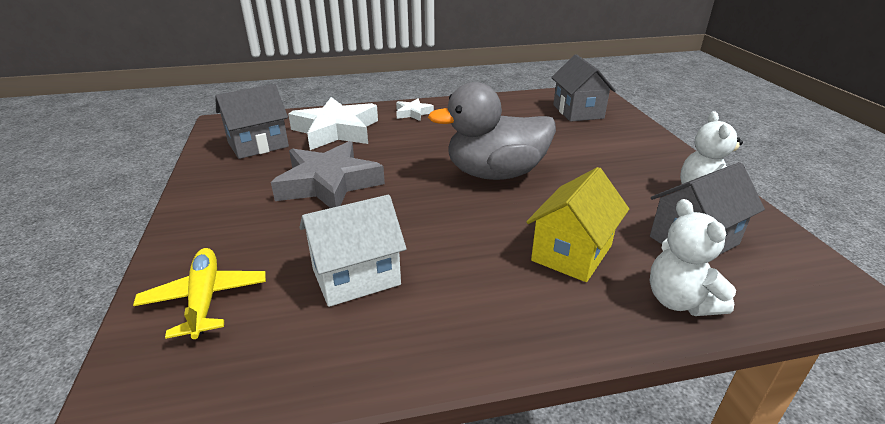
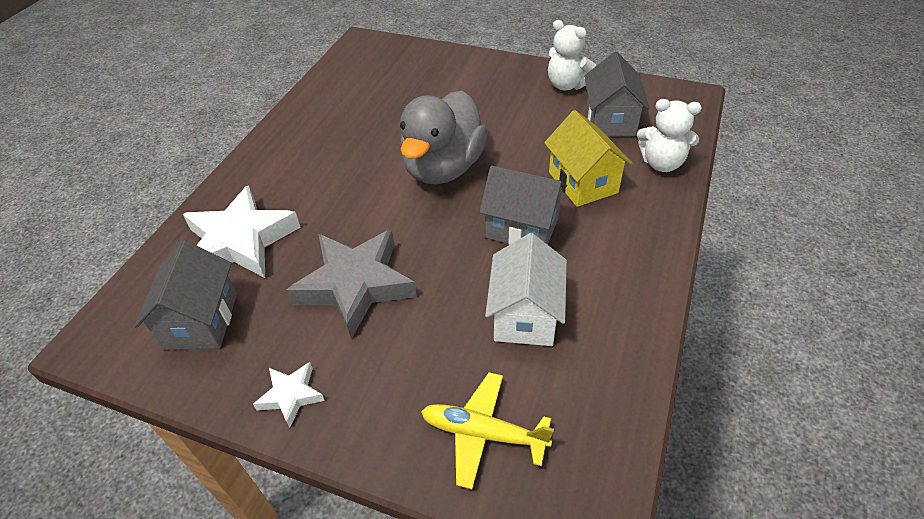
camera: 55 degrees left, 15 degrees up
(413, 113) = (267, 168): white star -> white star (291, 395)
(578, 111) = (387, 68): grey house -> grey house (522, 228)

